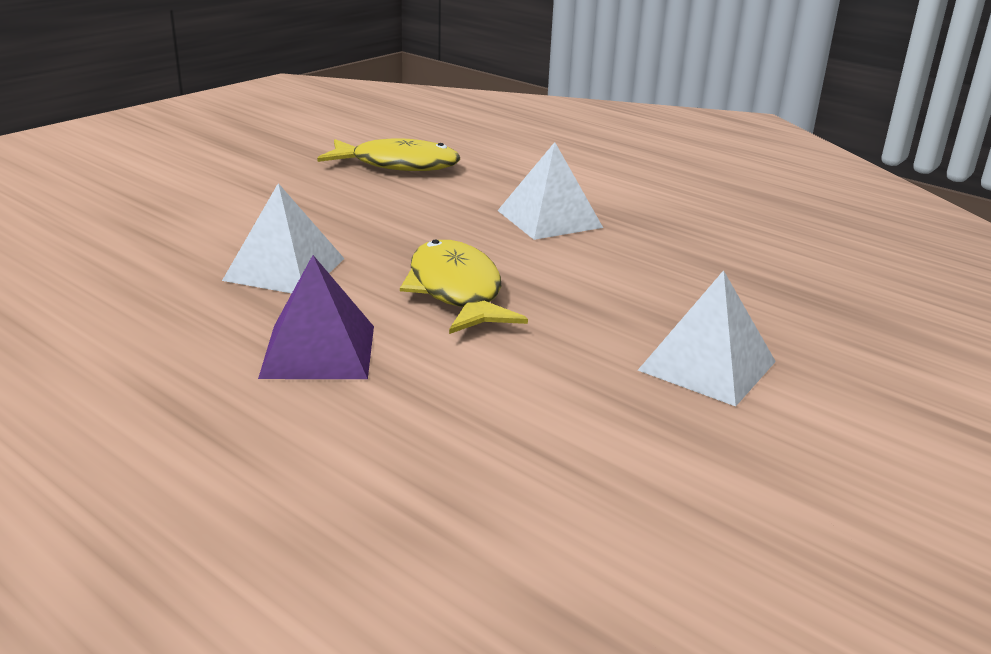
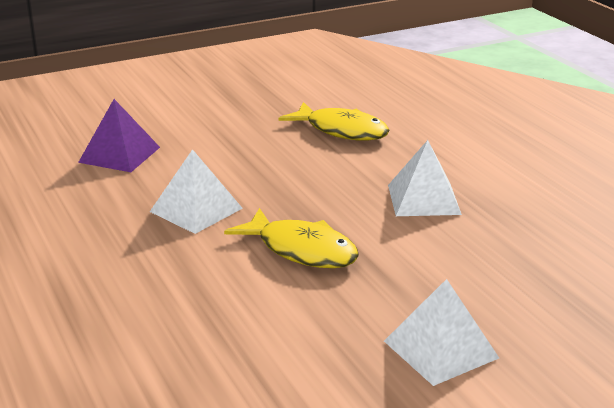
camera: 25 degrees right, 0 degrees up
(318, 351) = (174, 278): purple pyramid -> purple pyramid (119, 154)
(456, 291) = (301, 250): yellow fish -> yellow fish turned 120 degrees clockwise

